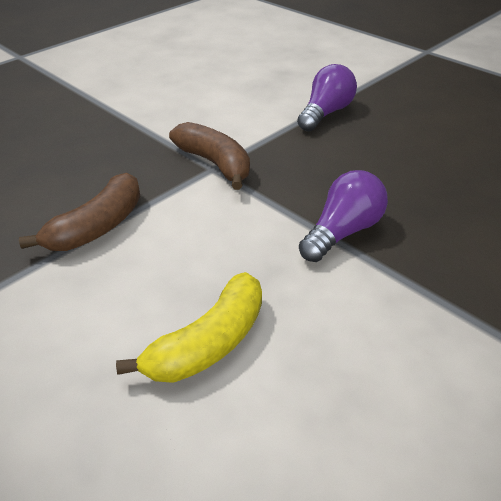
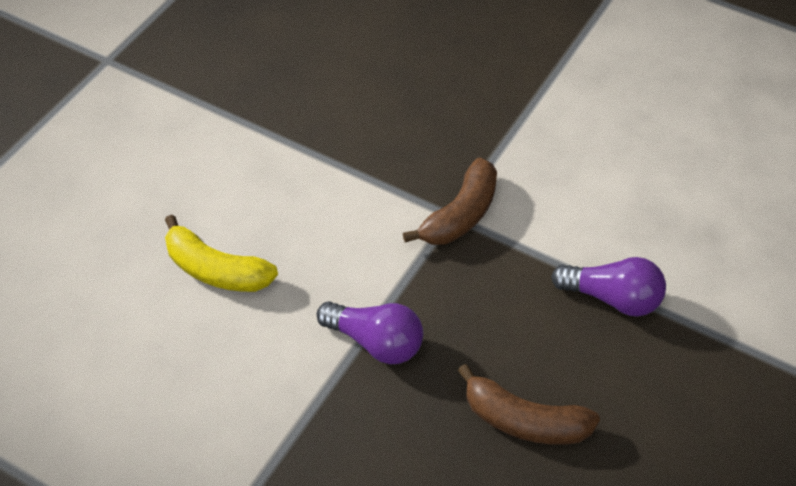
camera: 75 degrees right, 10 degrees up
(97, 227) = (332, 157): brown banana -> brown banana (524, 421)

